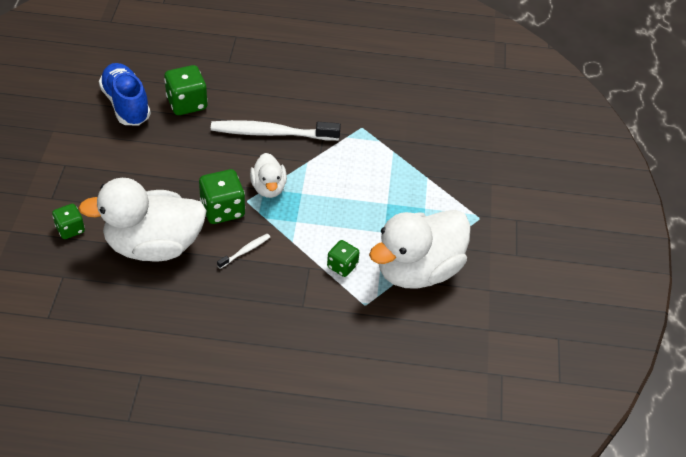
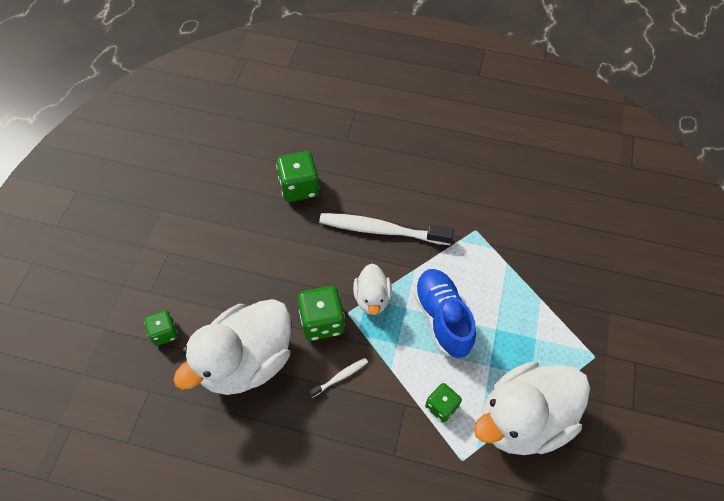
camera: 10 degrees right, 10 degrees up
(126, 105) = (238, 184): blue shoe -> blue shoe (442, 318)
(154, 246) = (246, 361): white duck -> white duck turned 45 degrees counterclockwise

